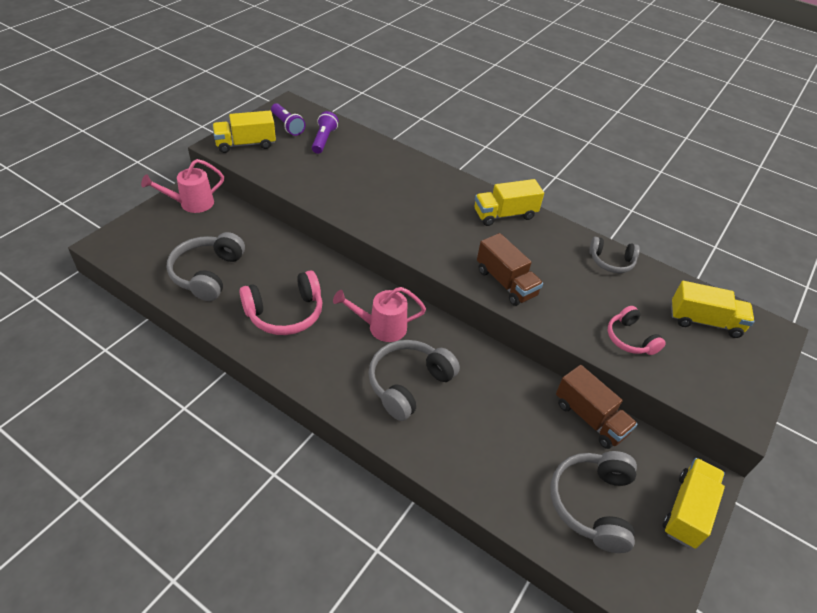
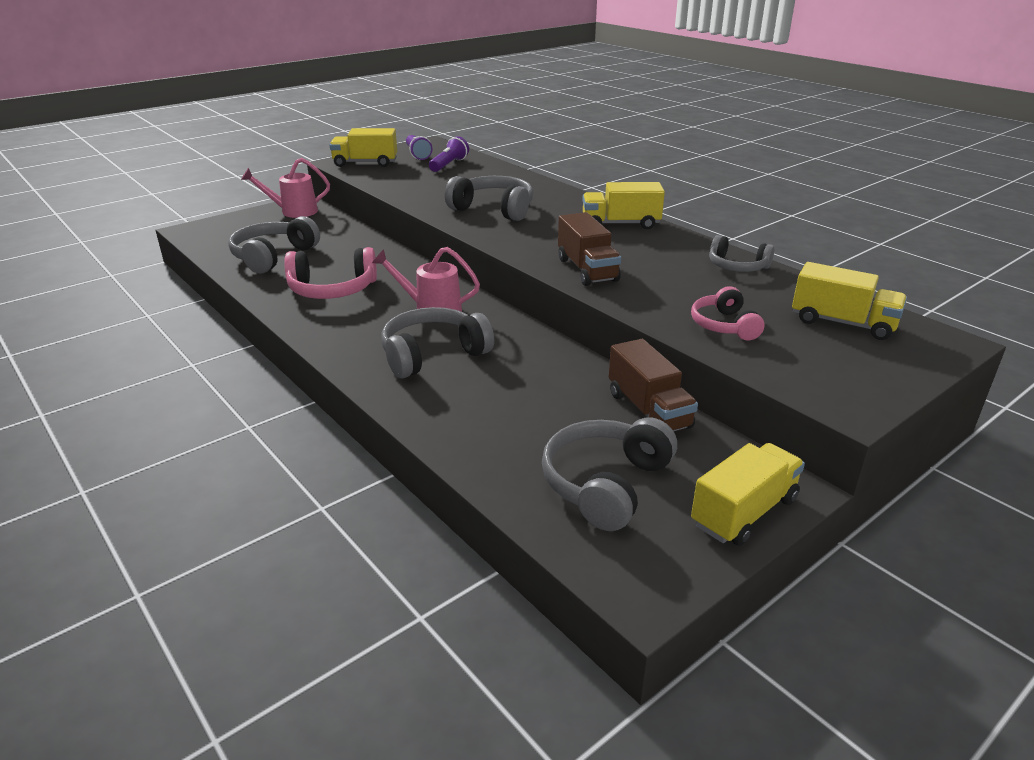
camera: 20 degrees right, 15 degrees down
(395, 206) = (494, 209): none -> grey headphones

